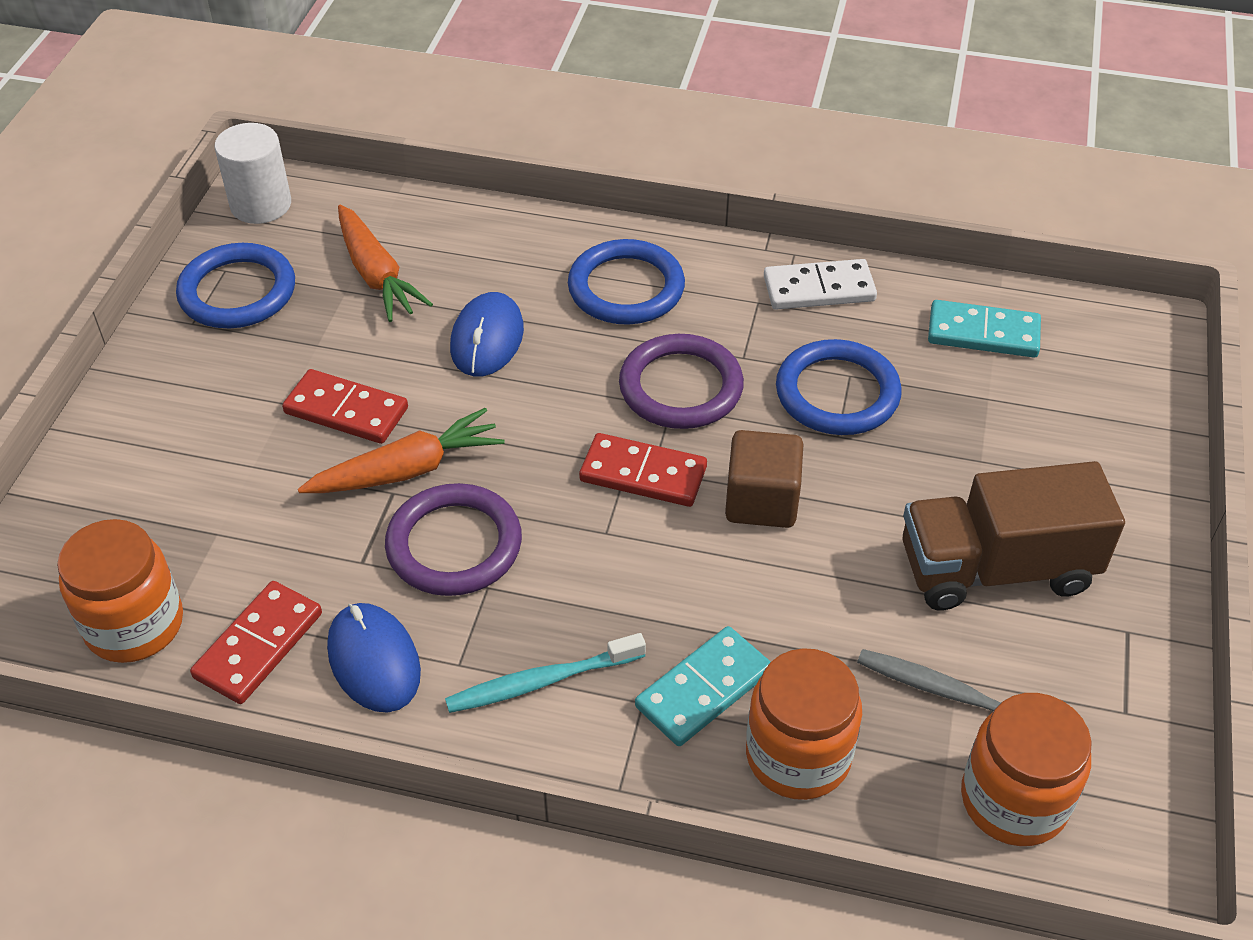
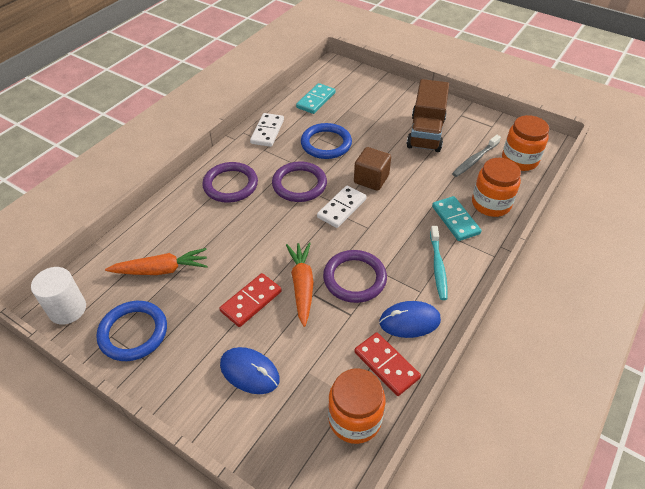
camera: 70 degrees left, 0 degrees up
(487, 339) = (234, 238): blue mouse -> blue mouse (249, 372)
(626, 288) = (230, 185): blue ring -> purple ring
(643, 474) = (341, 208): red domino -> white domino

